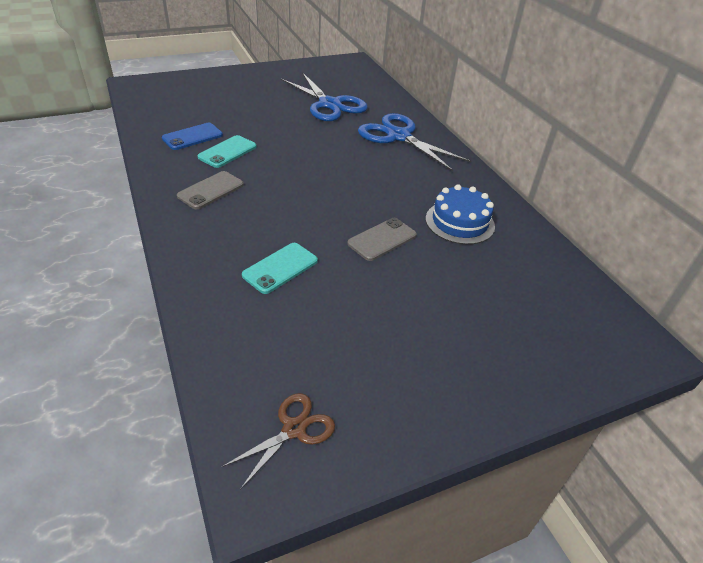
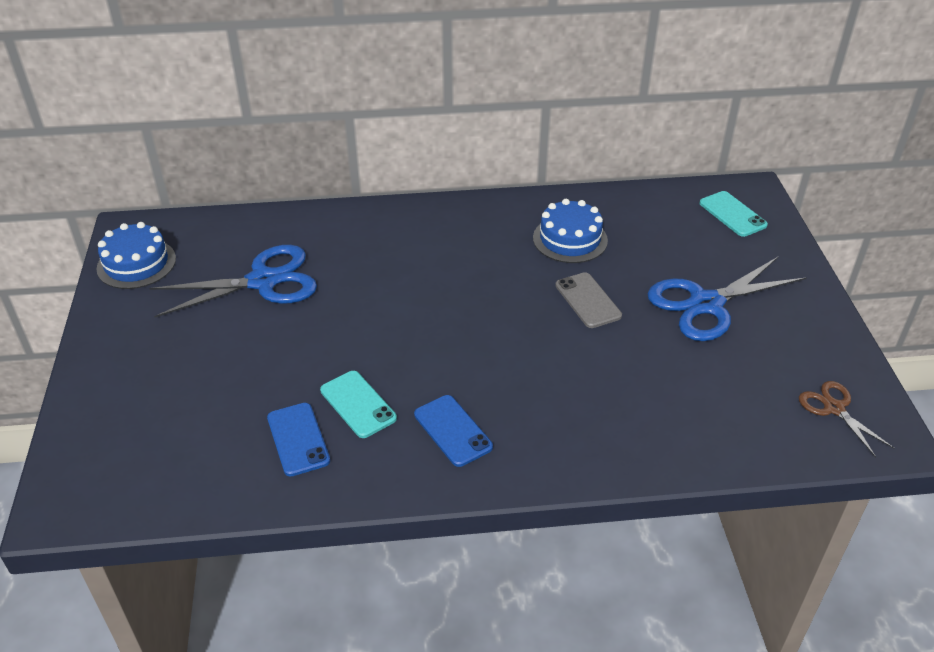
camera: 70 degrees left, 0 degrees up
(211, 190) = (452, 431): grey phone -> blue phone
(280, 268) = (622, 386): turquoise phone -> turquoise phone (732, 214)
(324, 68) = (136, 263): none -> blue cake
(398, 136) = (379, 239): blue scissors -> blue scissors (706, 304)

